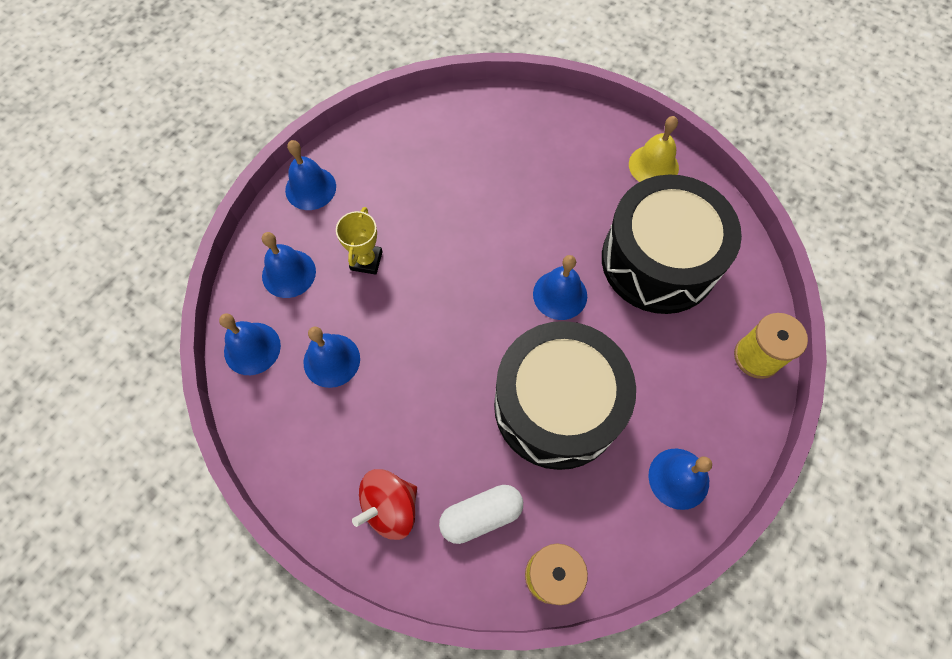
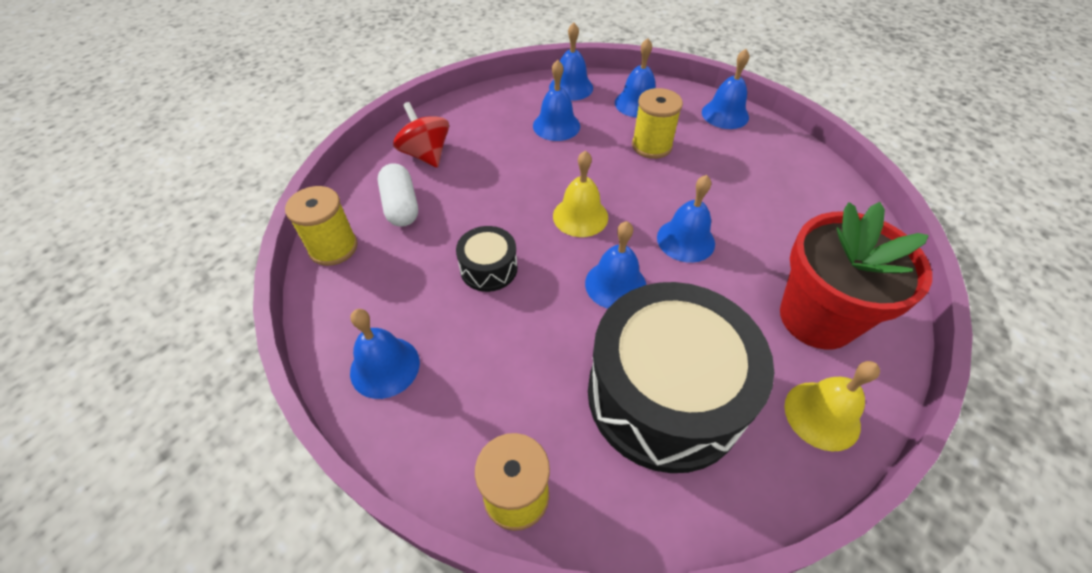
camera: 95 degrees right, 15 degrees down
(366, 261) = (651, 146): yellow trophy -> yellow spool
(479, 327) = (580, 216): none -> yellow bell
(500, 237) = (685, 240): none -> blue bell
(557, 406) = (488, 268): black drum -> black drum, size x0.44
(571, 154) = (817, 318): none -> red flower pot

